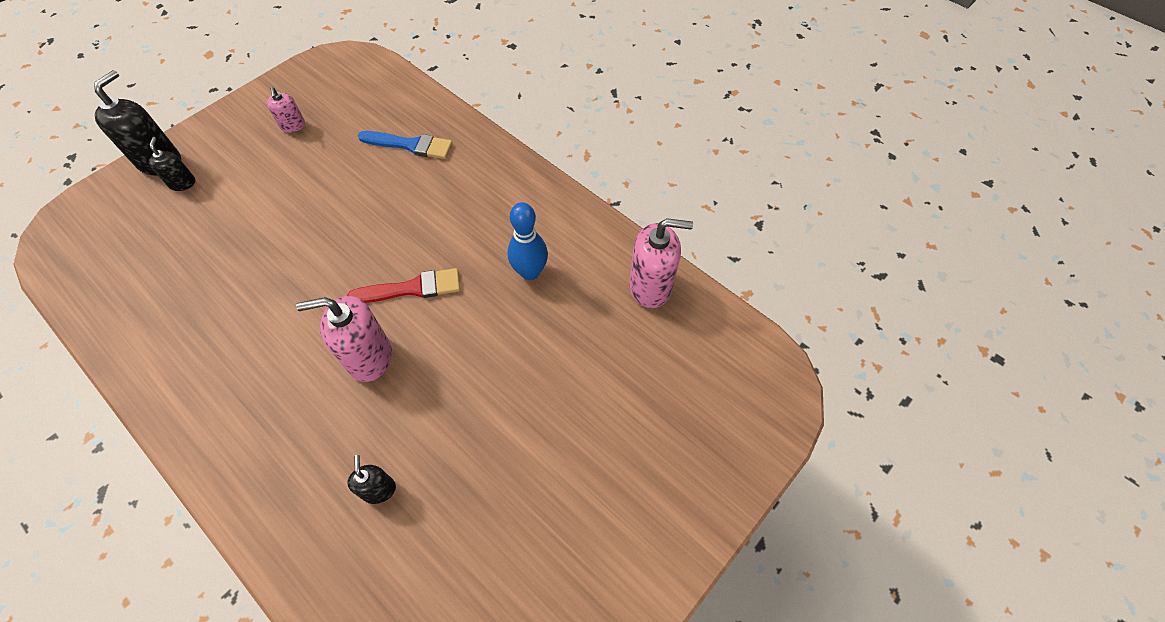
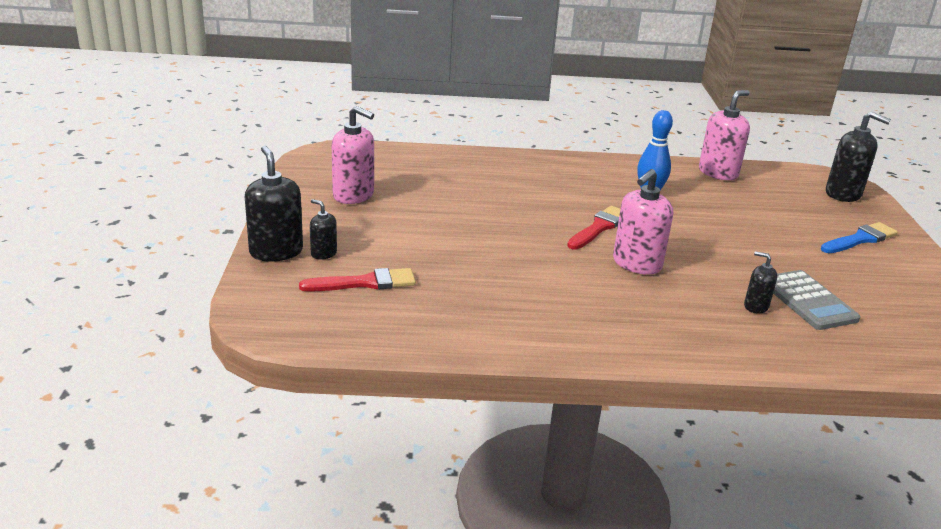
camera: 45 degrees left, 30 degrees down
(160, 234) = (365, 283): none -> red brush
(293, 126) = (353, 195): pink soap dispenser -> pink soap dispenser, size x1.85
(410, 145) = (463, 173): blue brush -> blue brush (860, 239)
(436, 524) = (808, 301): none -> grey calculator
(743, 411) = (843, 194): none -> black soap dispenser

